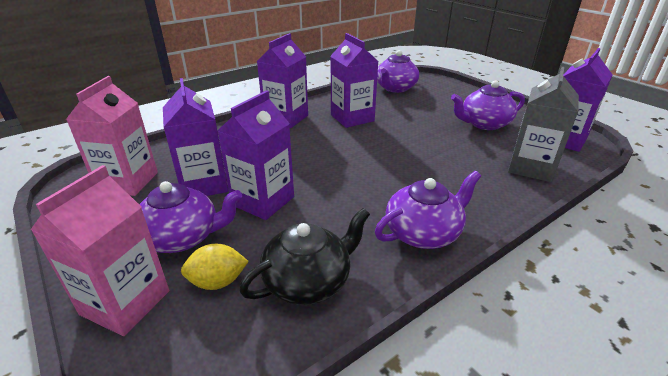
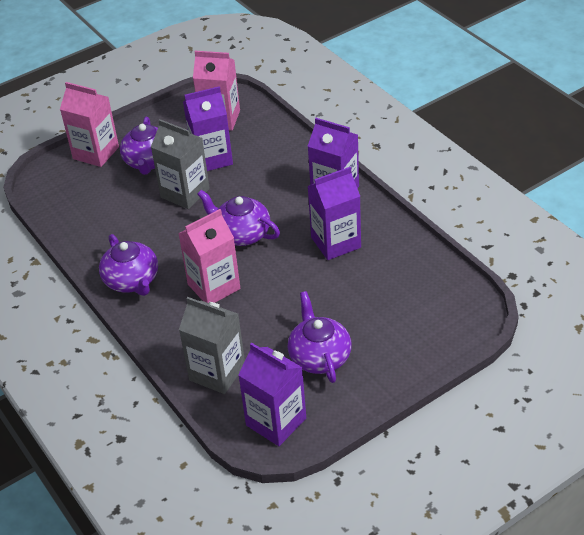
camera: 95 degrees right, 10 degrees up
(218, 282) = (104, 184): yellow lemon -> none
(263, 201) = (185, 193): purple carton -> grey carton
(308, 281) = (96, 223): black teapot -> none
(395, 88) = (431, 284): purple teapot -> purple teapot (241, 234)
(419, 174) = (214, 286): none -> pink carton

